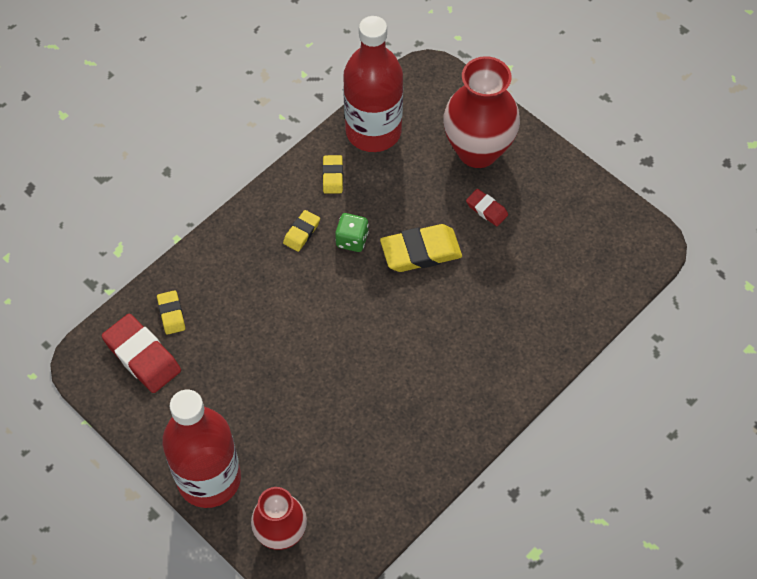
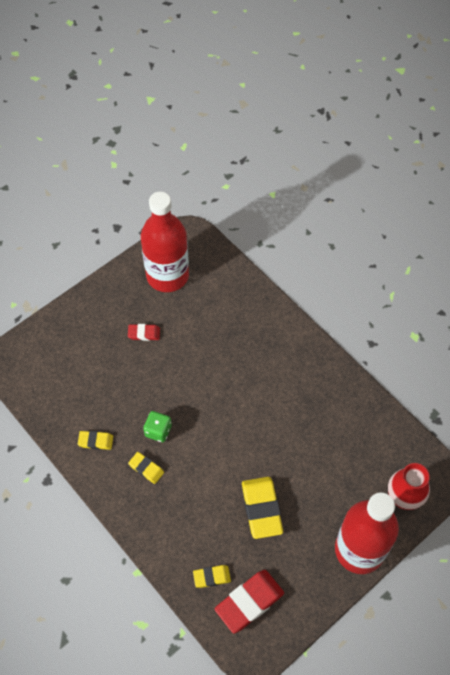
camera: 85 degrees left, 0 degrees up
(373, 131) = (57, 407): red bottle -> red bottle (167, 275)
(421, 251) = (175, 382): yellow eraser -> yellow eraser (261, 509)
(478, 151) = (90, 333): red vase -> none
(486, 209) = (144, 333): red eraser -> red eraser turned 45 degrees clockwise

